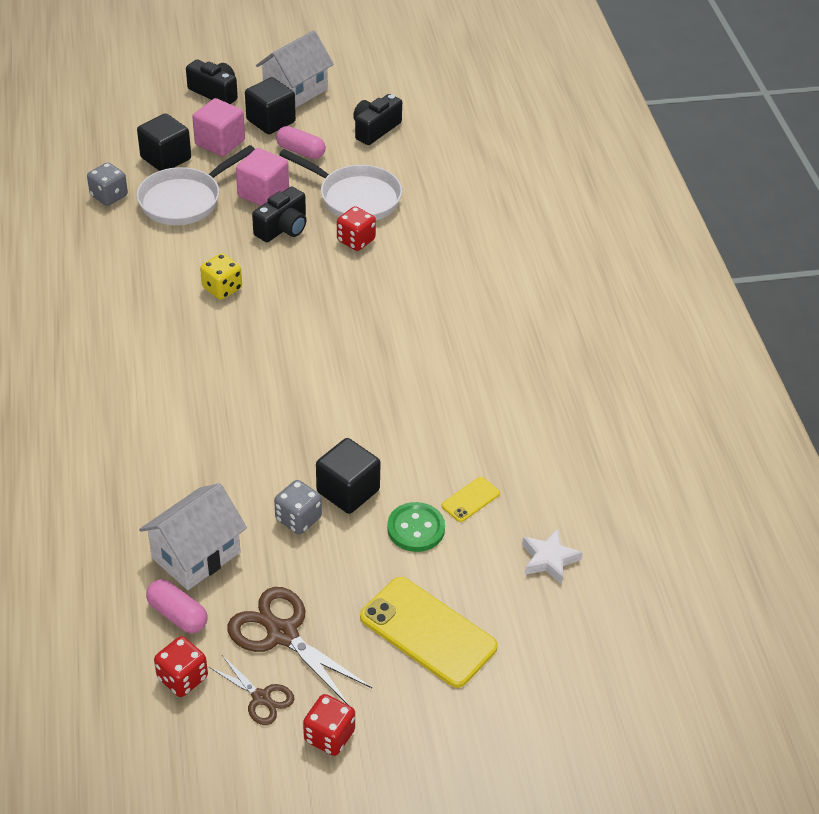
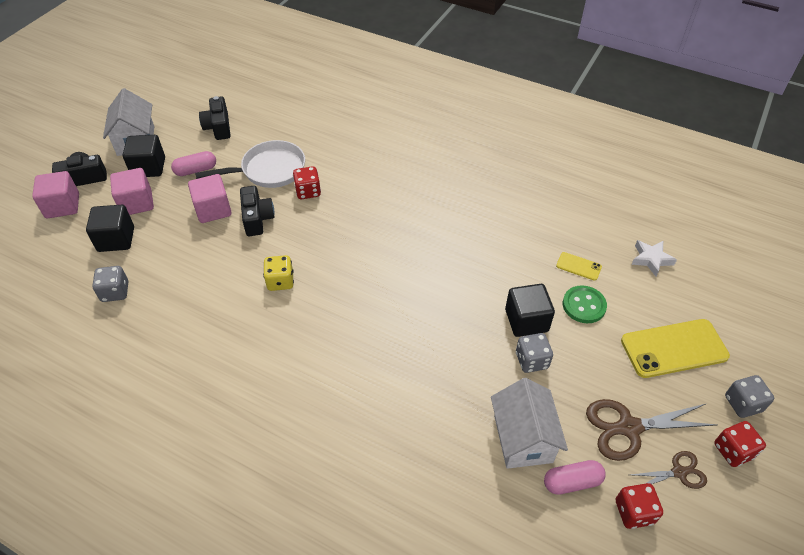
camera: 50 degrees left, 5 degrees up
(170, 103) = (62, 206): none -> pink cube
(185, 200) = (171, 252): white pan -> none
(403, 723) = (743, 404): none -> grey dice
(470, 499) = (578, 266): yellow phone -> yellow phone turned 60 degrees counterclockwise

